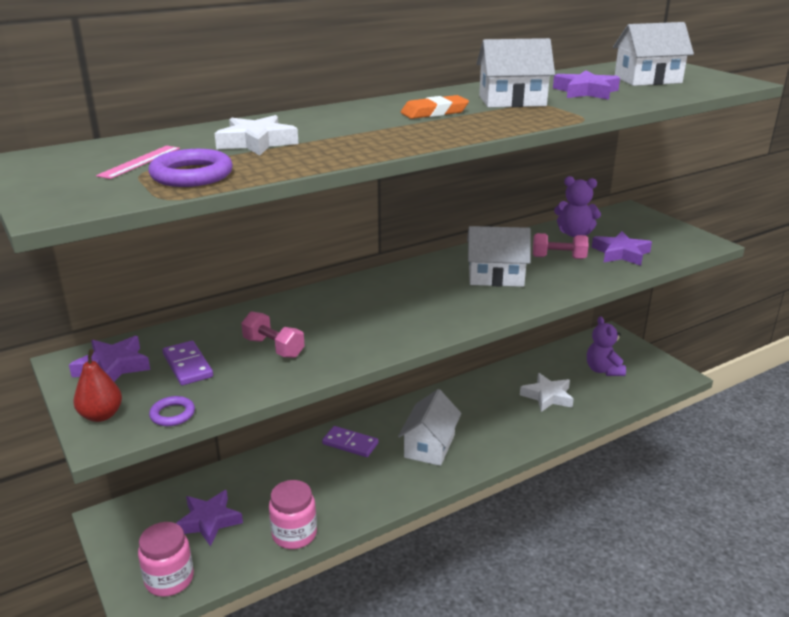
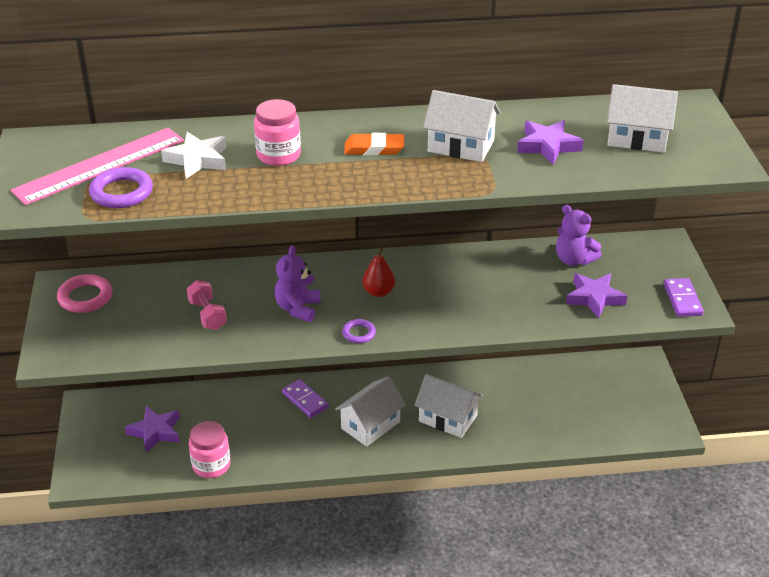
camera: 25 degrees right, 10 degrees up
(101, 415) = (55, 339): red pear -> red pear (378, 292)
(113, 366) = (85, 297): purple star -> pink ring
(140, 162) = (100, 165): pink ruler -> pink ruler, size x2.24
(169, 579) = (104, 468): pink jar -> pink jar (278, 155)
(172, 414) = (100, 354): purple ring -> purple ring (358, 333)
(188, 365) = (136, 313): purple domino -> purple domino (682, 299)
(496, 277) = (447, 292): white house -> white house (448, 418)
(547, 396) = (517, 411): white star -> none
(558, 258) = (527, 286): pink dumbbell -> none
(603, 370) = (598, 400): purple teddy bear -> purple teddy bear (298, 308)

